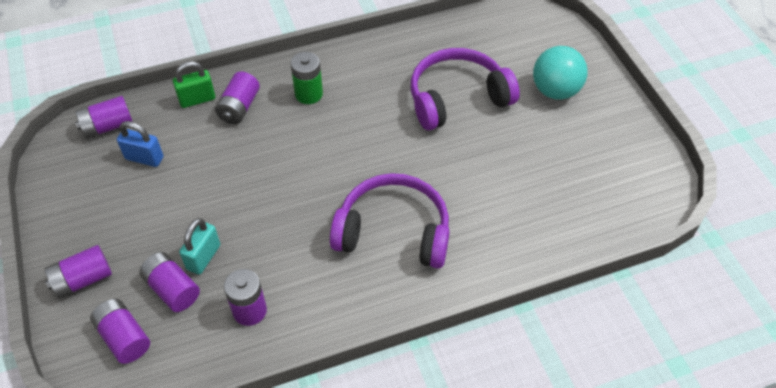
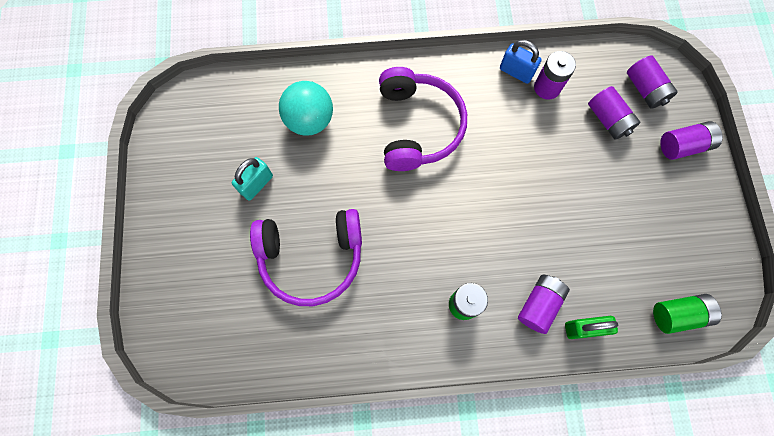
camera: 165 degrees left, 20 degrees up
(108, 126) = (678, 314): purple battery -> green battery
(144, 158) = (637, 262): blue padlock -> blue padlock (516, 72)
(203, 257) = (582, 141): turquoise padlock -> turquoise padlock (256, 184)
(393, 231) = (418, 126): purple headphones -> purple headphones turned 120 degrees counterclockwise
(555, 91) = (209, 241): turquoise ball -> turquoise ball (309, 120)

